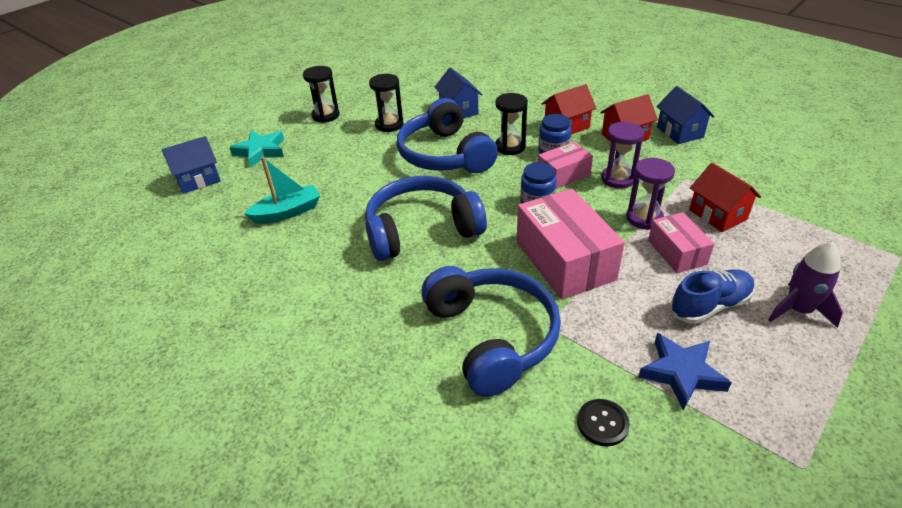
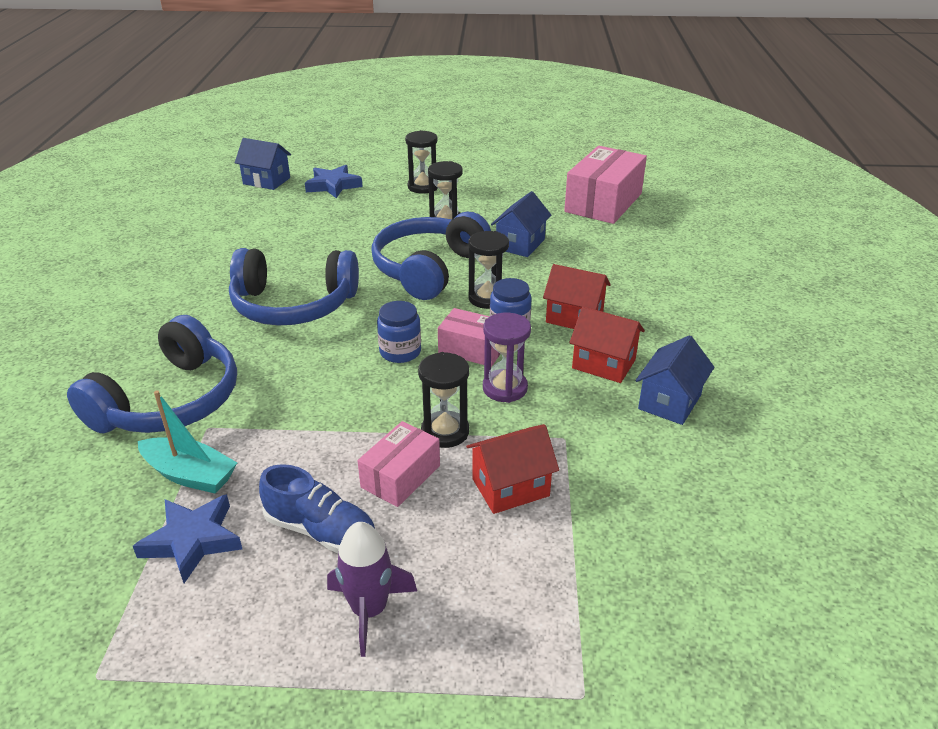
camera: 50 degrees right, 5 degrees down
(260, 151) = (333, 185): turquoise star -> blue star
(287, 212) = (259, 234): turquoise boat -> turquoise boat (190, 475)
(421, 230) = (293, 305): blue headphones -> blue headphones turned 150 degrees clockwise
(565, 260) = (318, 403): pink box -> pink box (603, 202)
(602, 423) = (91, 508): black button -> none
(644, 218) = (445, 432): purple hourglass -> black hourglass
(717, 214) = (510, 487): red house -> red house turned 45 degrees clockwise

